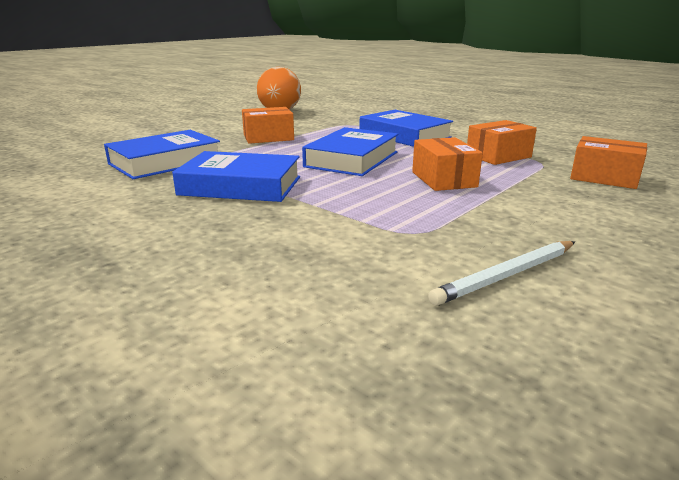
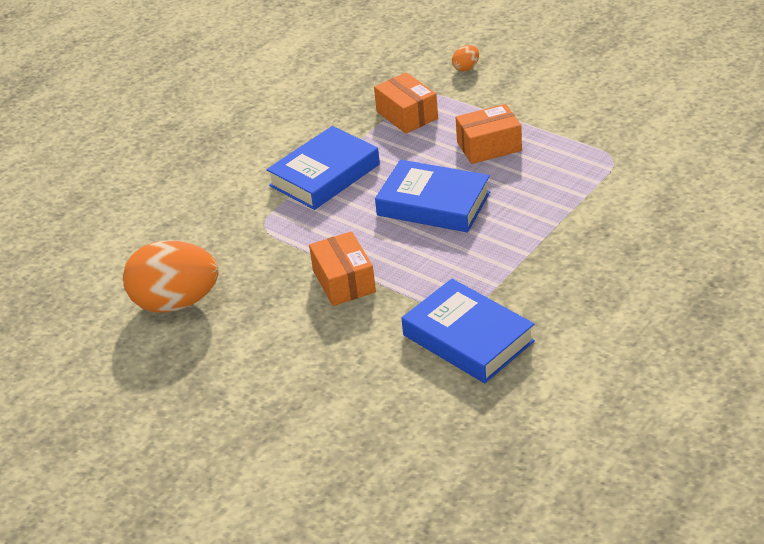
camera: 90 degrees left, 15 degrees up
(240, 186) = (536, 261): blue book -> none
(507, 275) = (664, 124): white pencil -> none
(604, 178) = (466, 68): orange box -> orange egg

